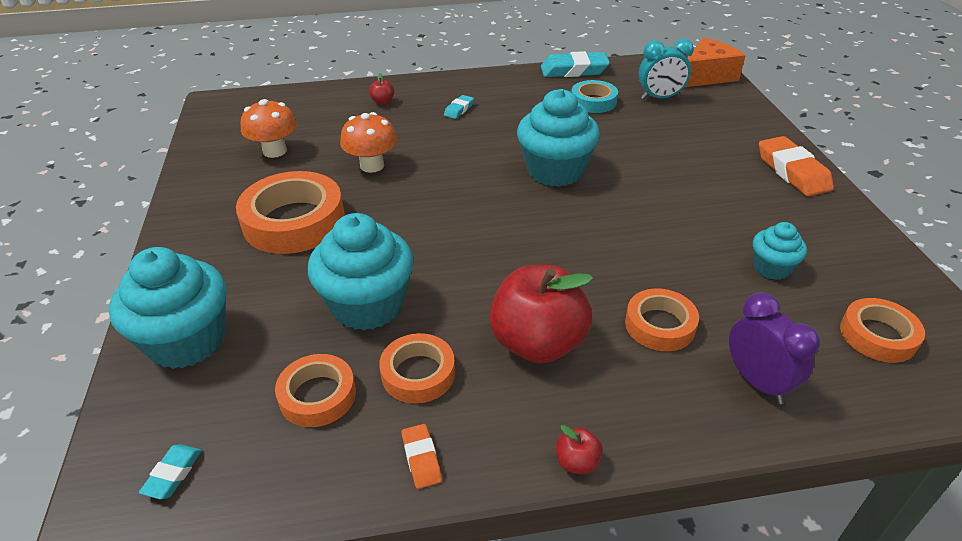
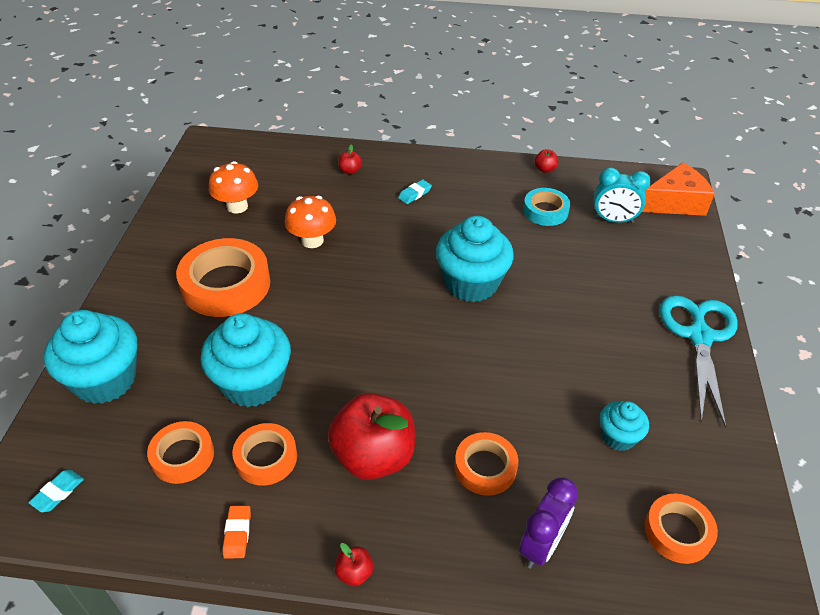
camera: 15 degrees right, 5 degrees up
(574, 70) = (544, 169): turquoise eraser -> red apple
(757, 382) = (541, 545): purple clock -> purple clock turned 45 degrees clockwise
(792, 172) = (699, 336): orange eraser -> turquoise scissors

